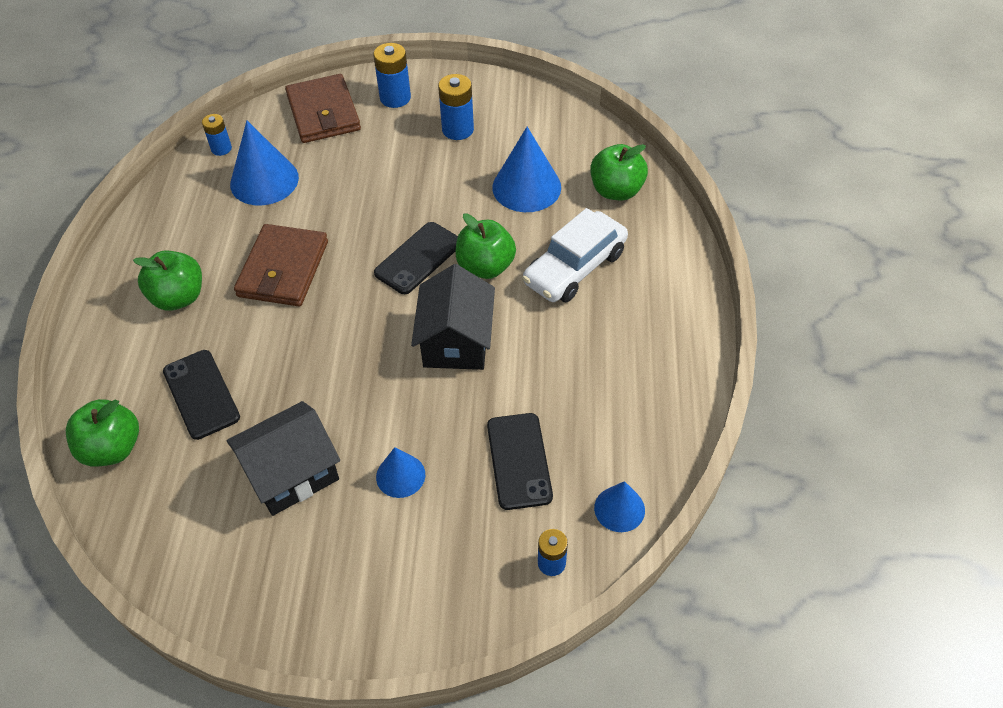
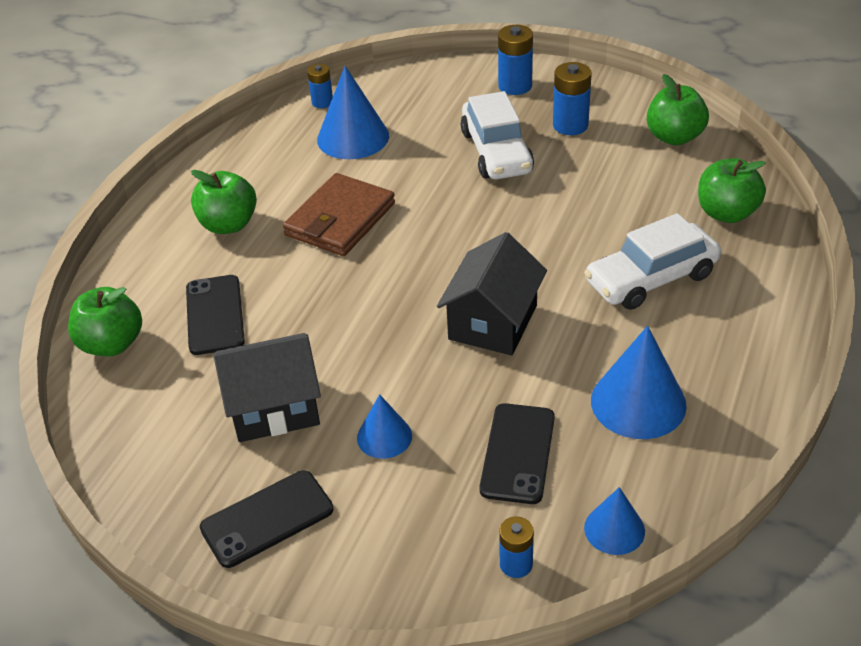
camera: 20 degrees right, 10 degrees down
(323, 113) = (436, 87): brown wallet -> none
(401, 170) = (496, 152): none -> white car
(418, 258) = (482, 236): black phone -> black phone (267, 519)
(485, 267) = (551, 258): green apple -> green apple (674, 137)
(526, 187) = (625, 191): blue cone -> blue cone (638, 402)

